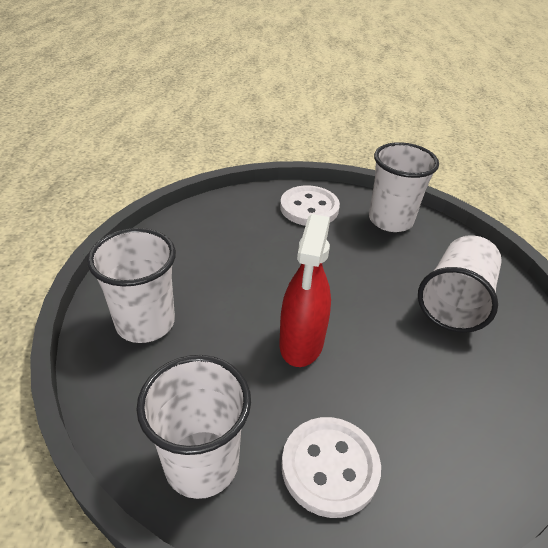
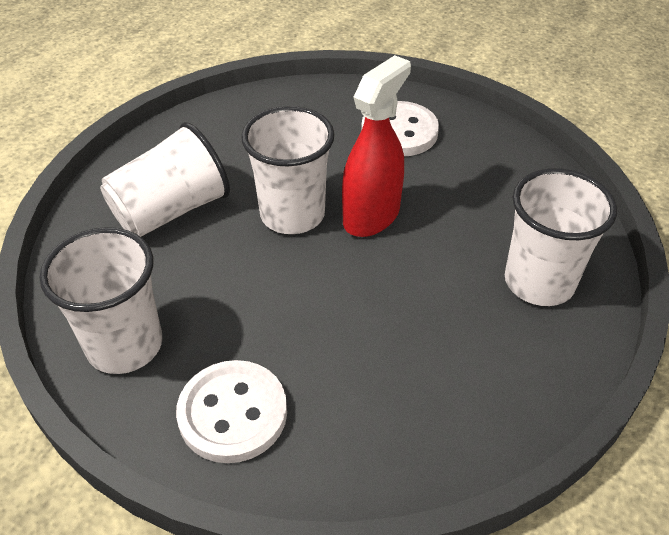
camera: 155 degrees left, 5 degrees up
(202, 463) = (497, 157): white cup -> white cup (292, 214)

